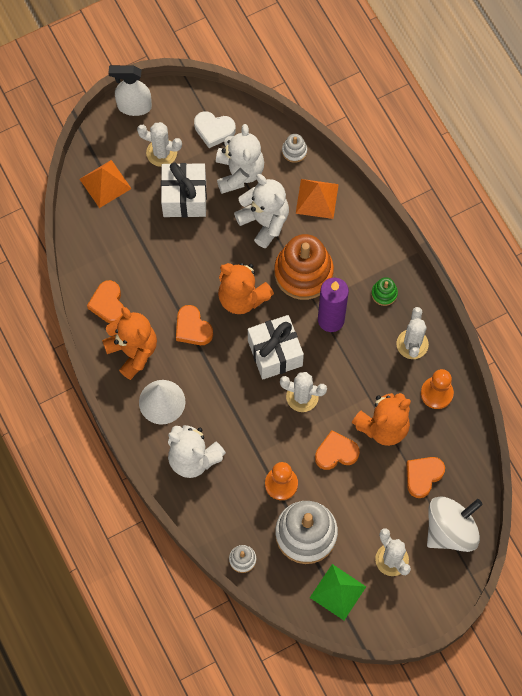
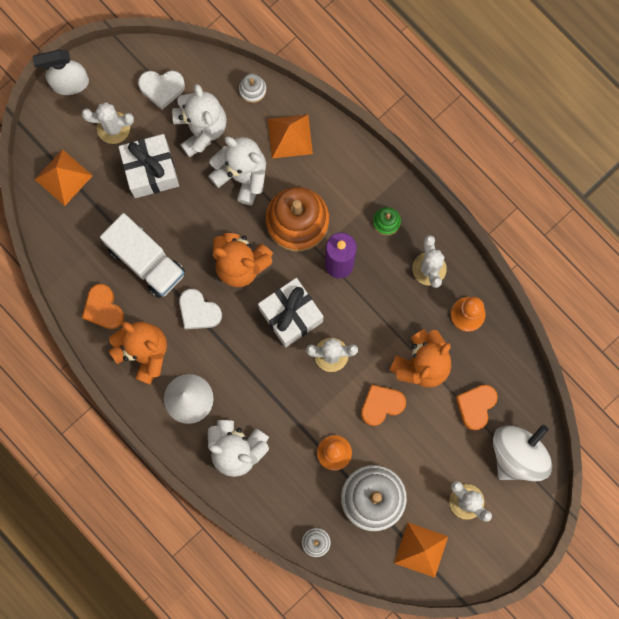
camera: 15 degrees left, 10 degrees up
(158, 273) = (146, 261): none -> white truck
(192, 328) = (198, 311): orange heart -> white heart
(338, 592) = (421, 550): green pyramid -> orange pyramid

